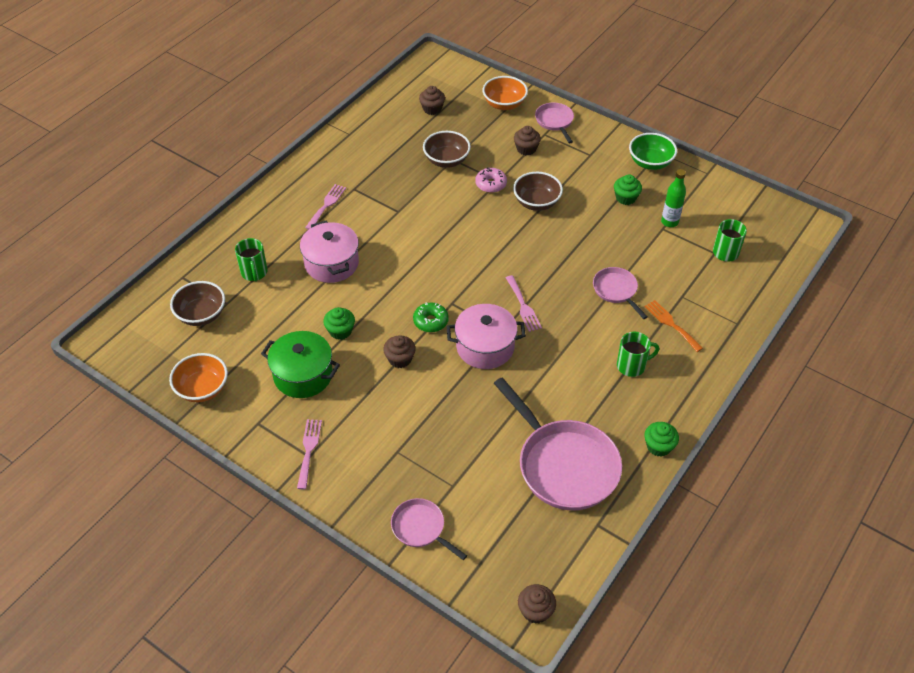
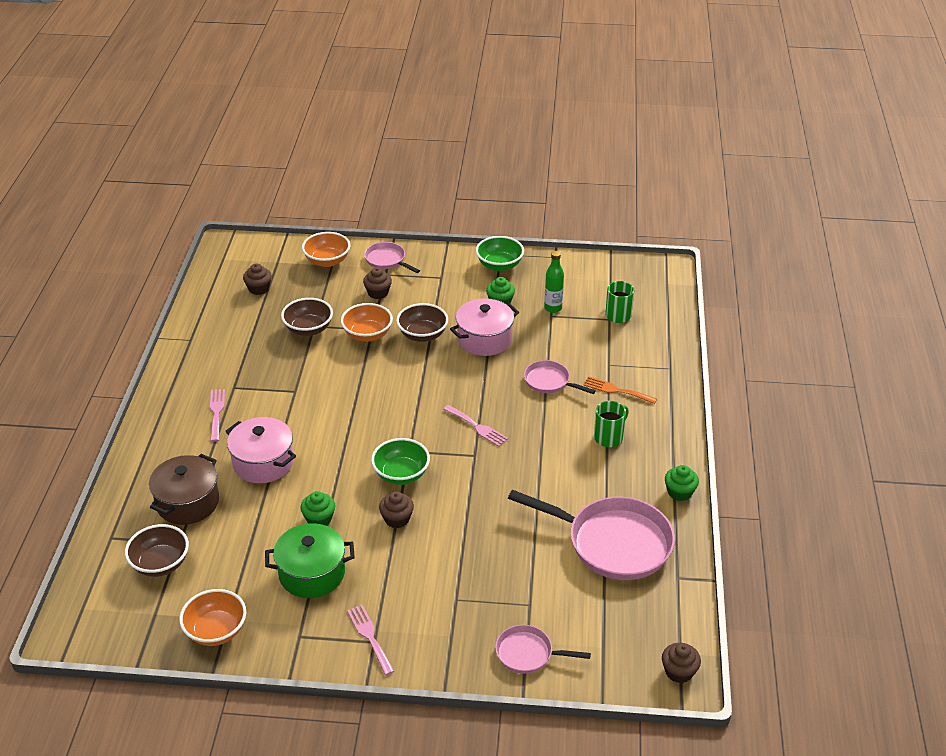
camera: 30 degrees left, 10 degrees down
(254, 273) = (188, 502): green mug -> brown pot
(430, 321) = (401, 474): green donut -> green bowl
(485, 347) = (469, 475): pink pot -> pink pot (484, 339)
(491, 184) = (367, 335): pink donut -> orange bowl

